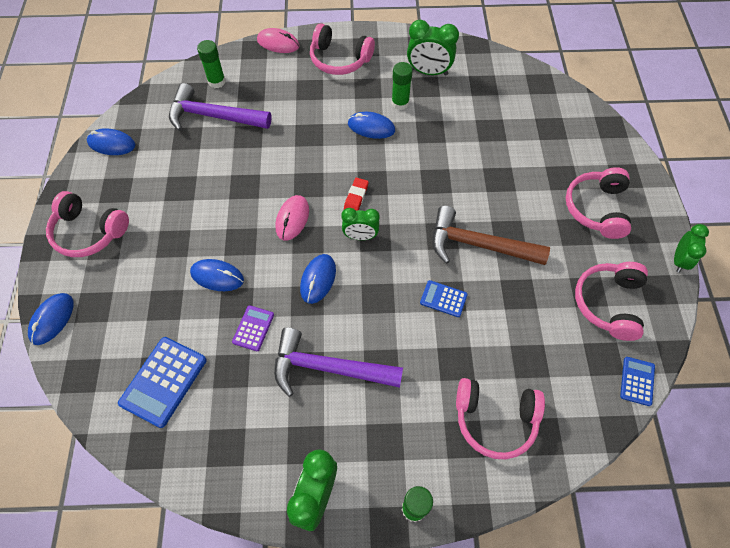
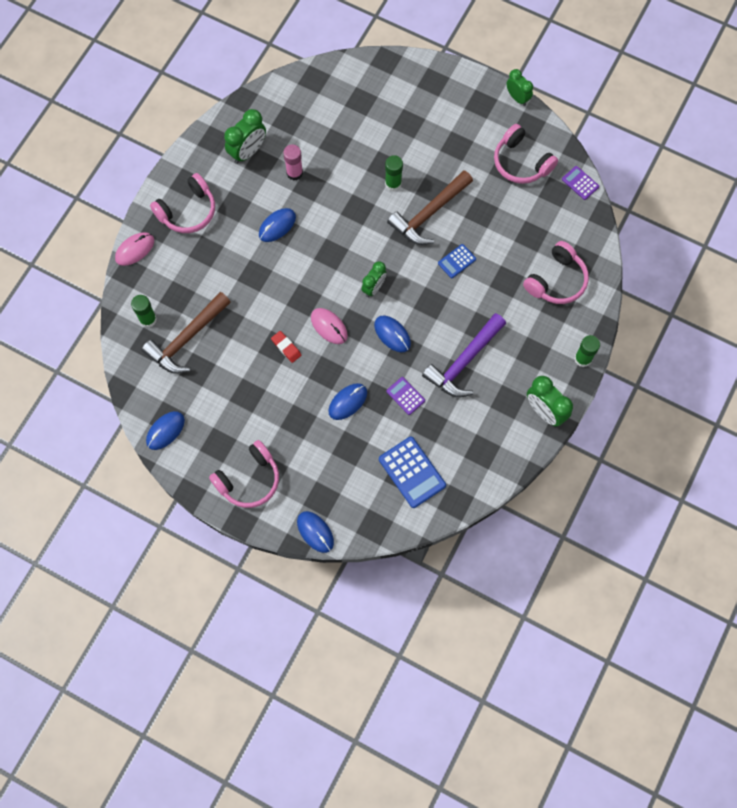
camera: 60 degrees left, 10 degrees up
(214, 116) = (187, 338): purple hammer -> brown hammer
(356, 197) = (337, 272): red eraser -> red eraser (286, 347)
(400, 103) = (266, 191): green glue stick -> green glue stick (393, 183)
(435, 114) = (294, 173): none -> pink glue stick
(596, 208) = (448, 119): pink headphones -> none
(637, 381) = (580, 183): blue calculator -> purple calculator

